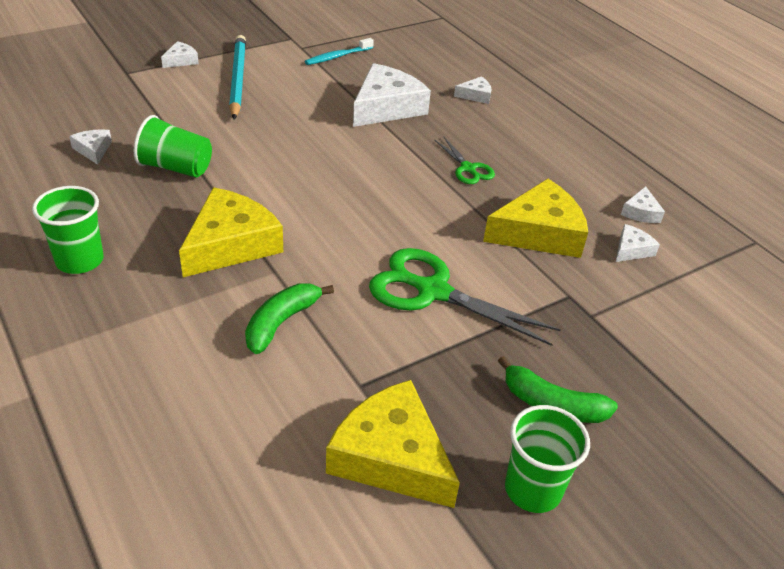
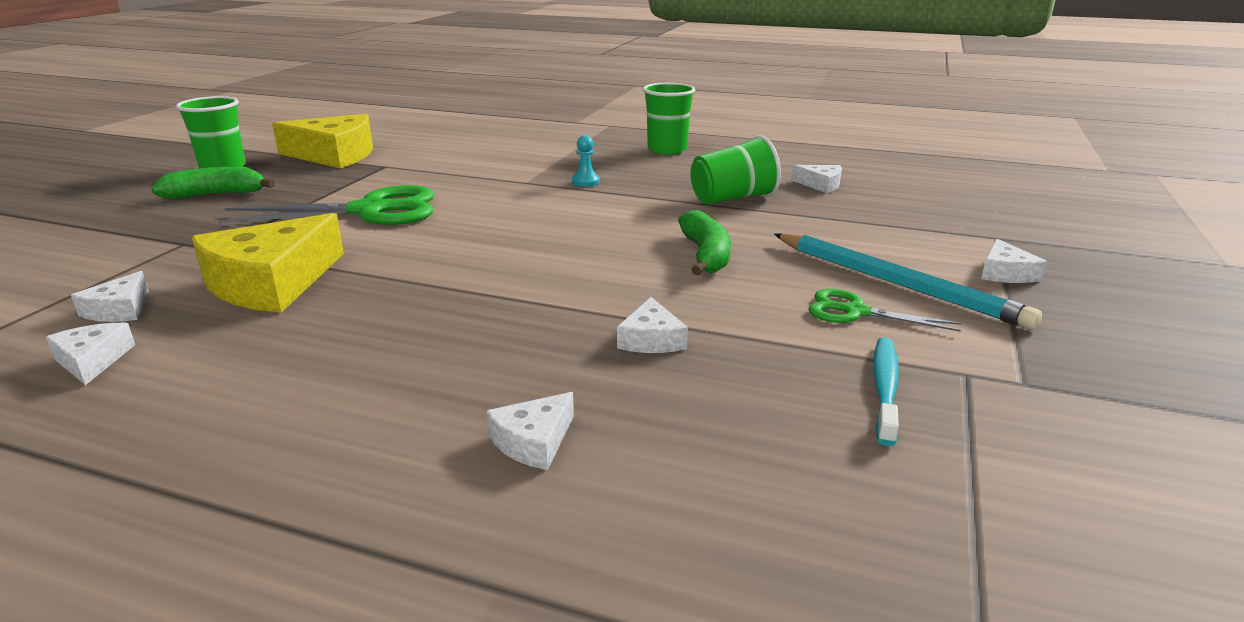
camera: 145 degrees right, 15 degrees down
(231, 244) = (585, 182): yellow cheese -> turquoise pawn
(281, 322) = (479, 168): green banana -> green banana (706, 255)
(386, 107) = (651, 339): white cheese -> white cheese, size x0.46
(468, 168) = (425, 311): green scissors -> green scissors (855, 312)

